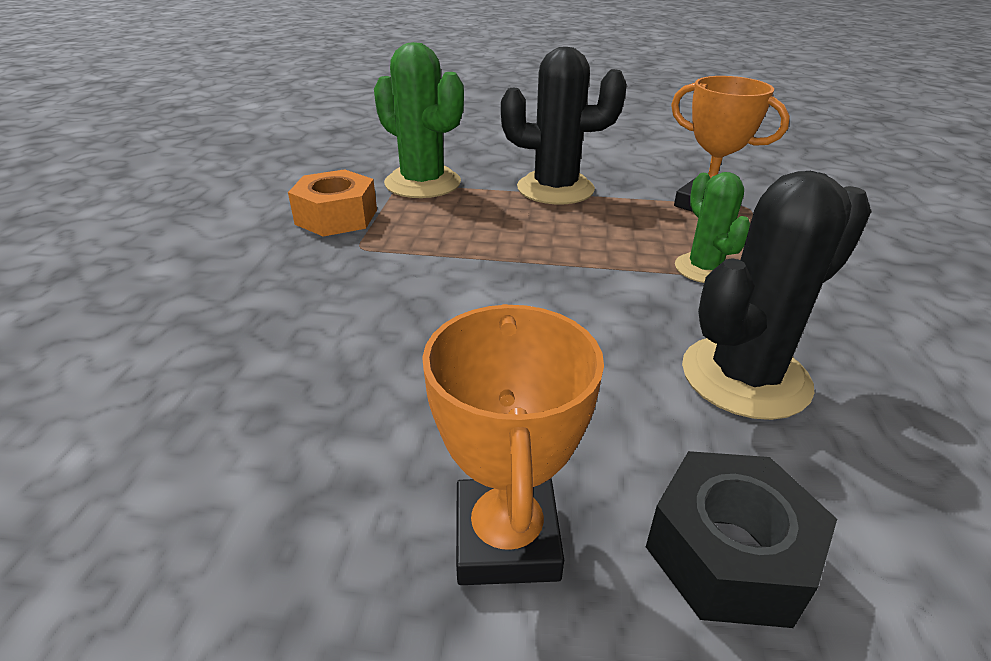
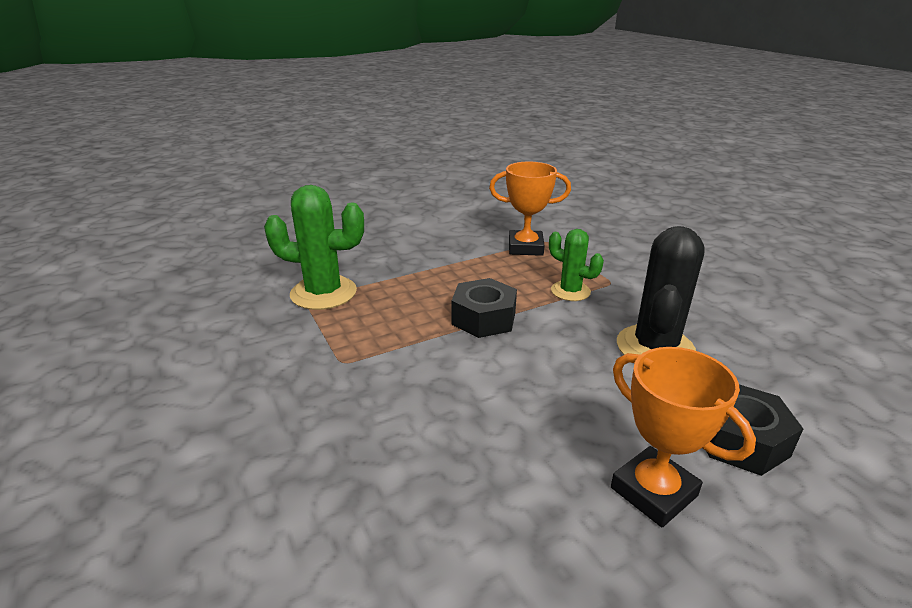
camera: 35 degrees left, 5 degrees down
(336, 217) = (291, 345): orange nut -> none
(553, 259) = (483, 318): none -> black nut
(555, 189) = (424, 266): black cactus -> none

